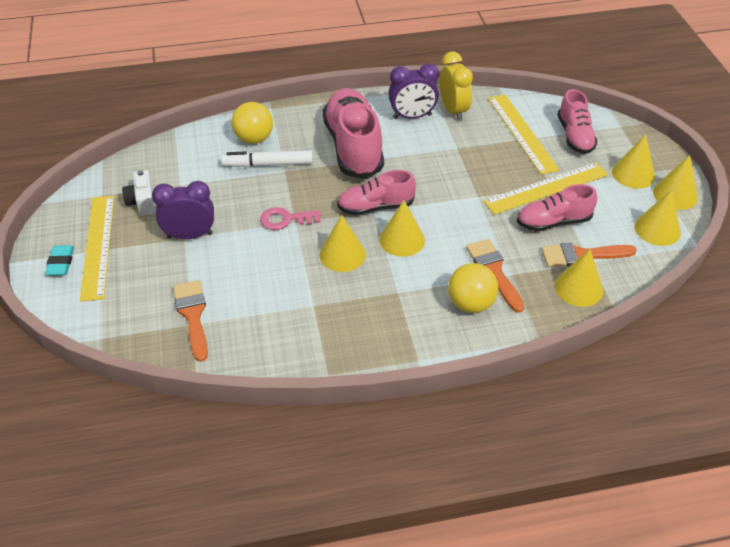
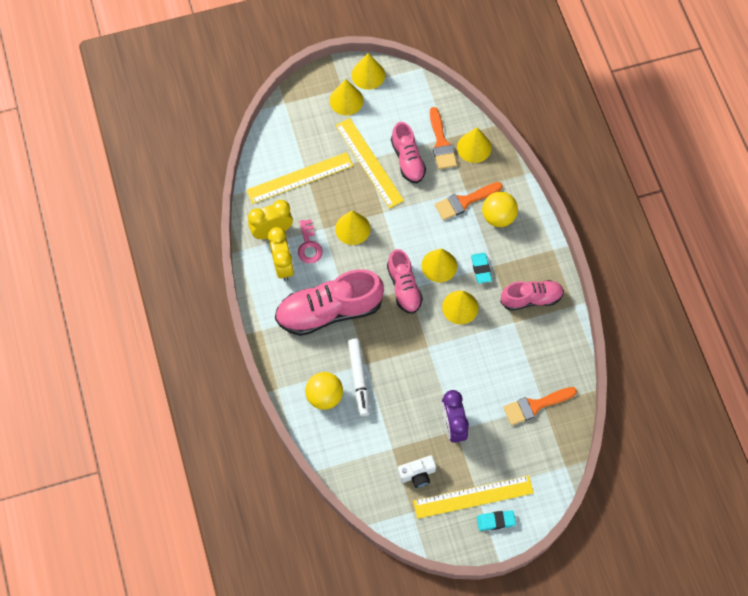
camera: 95 degrees left, 20 degrees up
(285, 219) = (426, 354): pink key -> pink key (309, 245)
(393, 279) = (481, 269): none -> turquoise eraser
(412, 116) = (283, 265): purple clock -> yellow clock
(575, 136) = (301, 138): pink shoe -> pink shoe (531, 298)
(657, 229) = (408, 91): yellow cone -> yellow cone (352, 228)

